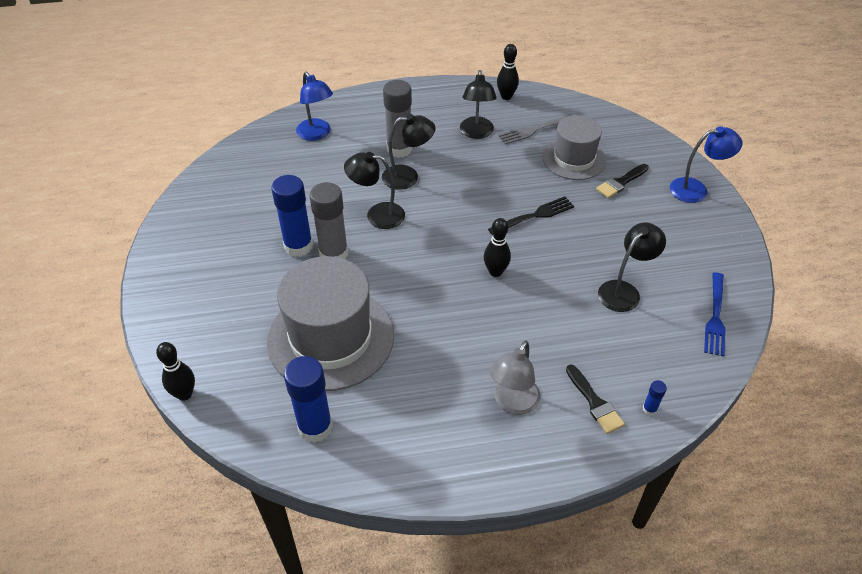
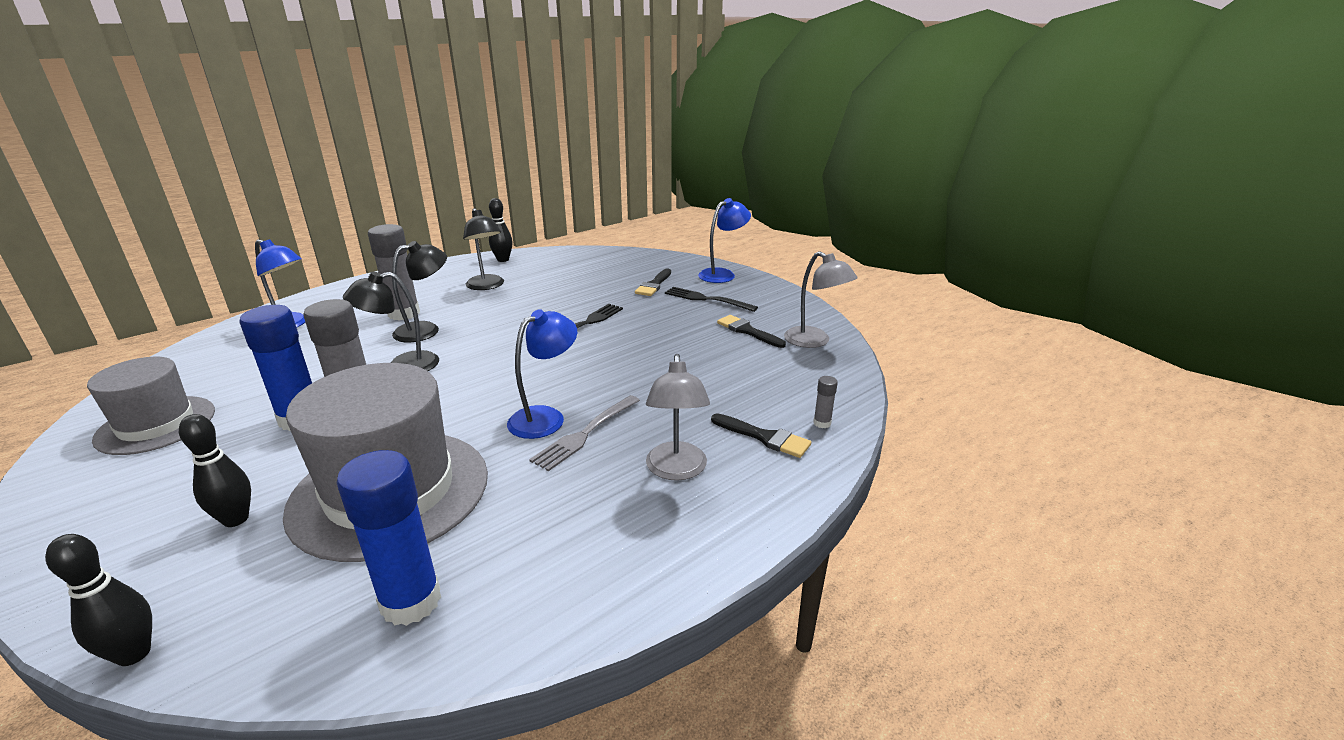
camera: 30 degrees left, 20 degrees down
(451, 312) = (545, 417): none -> blue lamp
(495, 272) = (575, 371): black bowling pin -> black bowling pin (236, 519)
(535, 130) = (547, 272): grey fork -> grey fork (585, 433)
(574, 159) = (598, 281): grey hat -> grey hat (156, 425)
(624, 291) = (718, 348): black lamp -> none
(649, 409) = (822, 423): blue glue stick -> grey glue stick
(656, 221) = (706, 299): none -> black fork
(664, 279) = (747, 331): none -> black brush
(715, 317) = (814, 341): blue fork -> grey lamp

